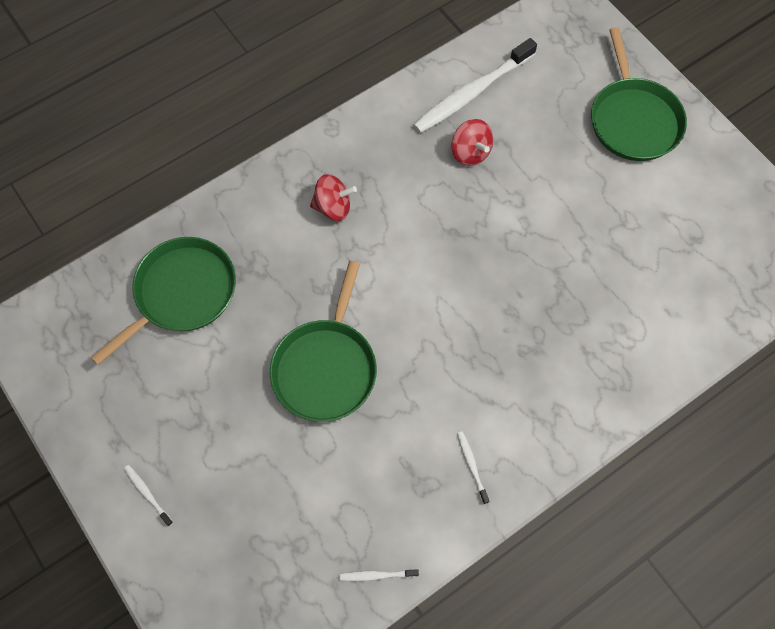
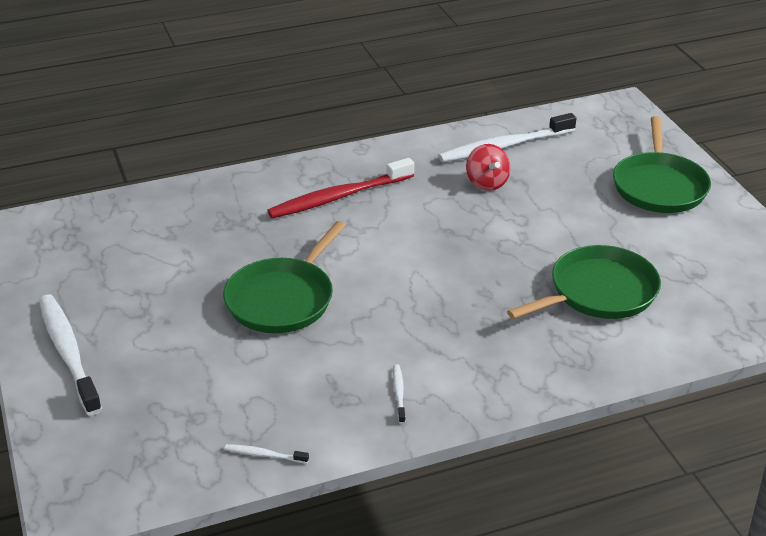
camera: 15 degrees right, 30 degrees down
(147, 494) = (68, 353): white toothbrush -> white toothbrush, size x2.39
(181, 293) = (171, 228): green pan -> green pan (598, 292)
(333, 207) = (339, 197): red spinning top -> red toothbrush

